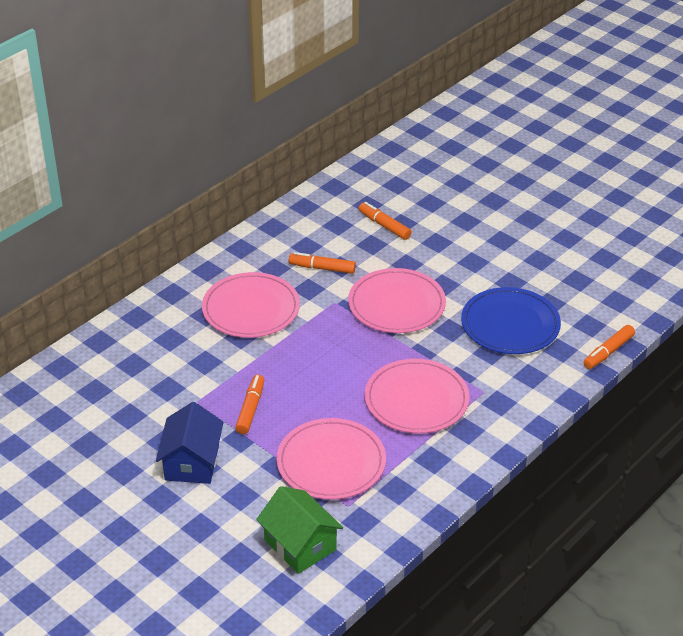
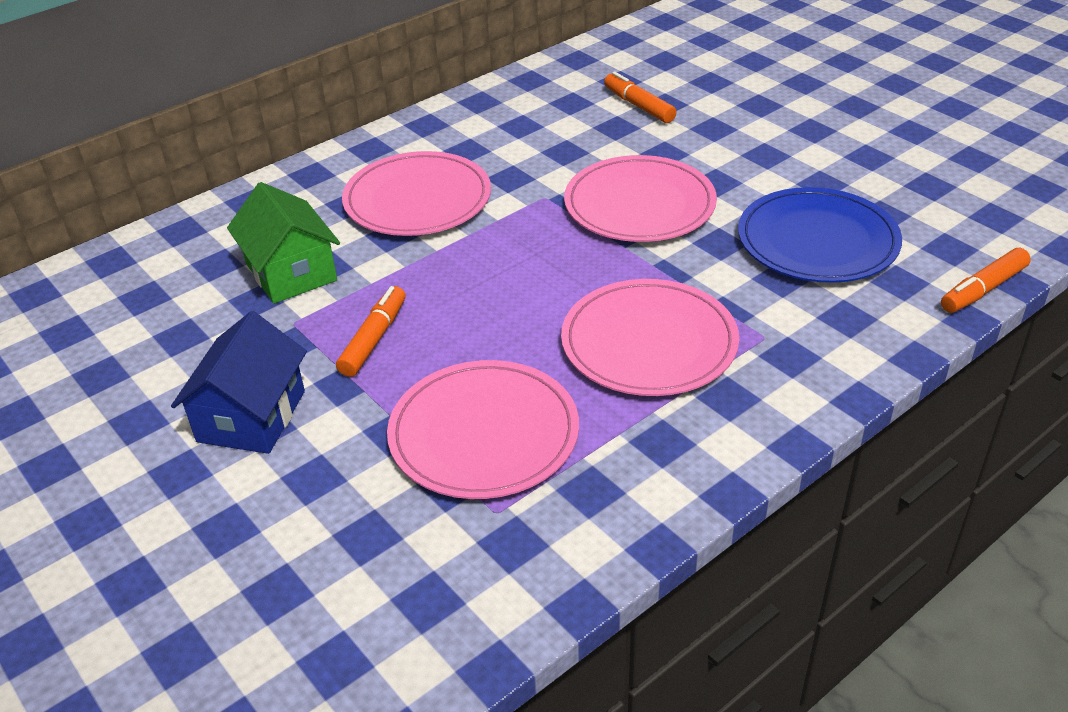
camera: 10 degrees right, 0 degrees up
(300, 545) = (391, 578): green house -> green house (291, 272)
(322, 268) = (536, 153): orange marker -> none

